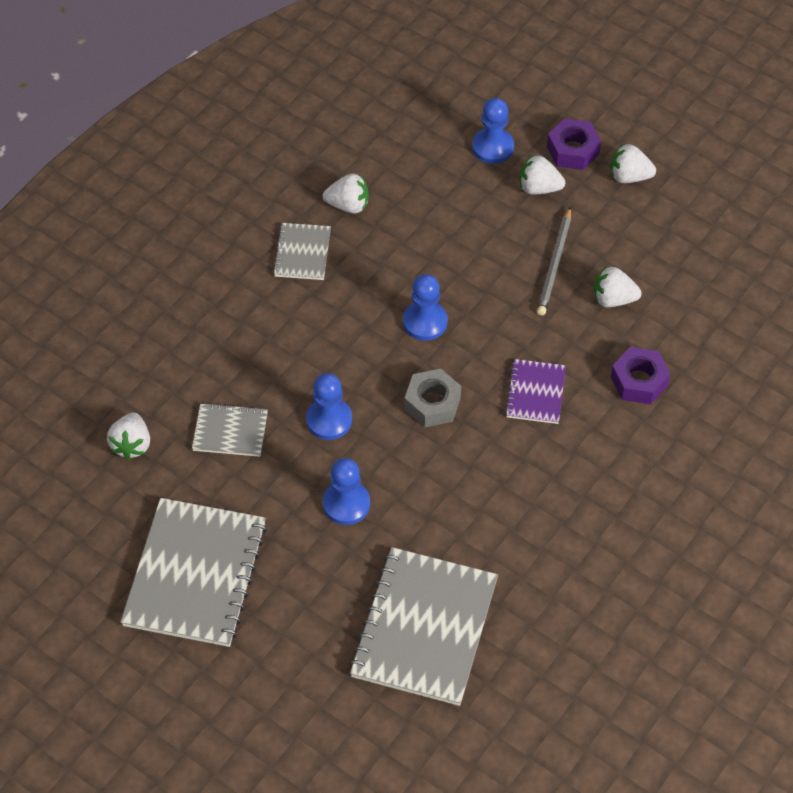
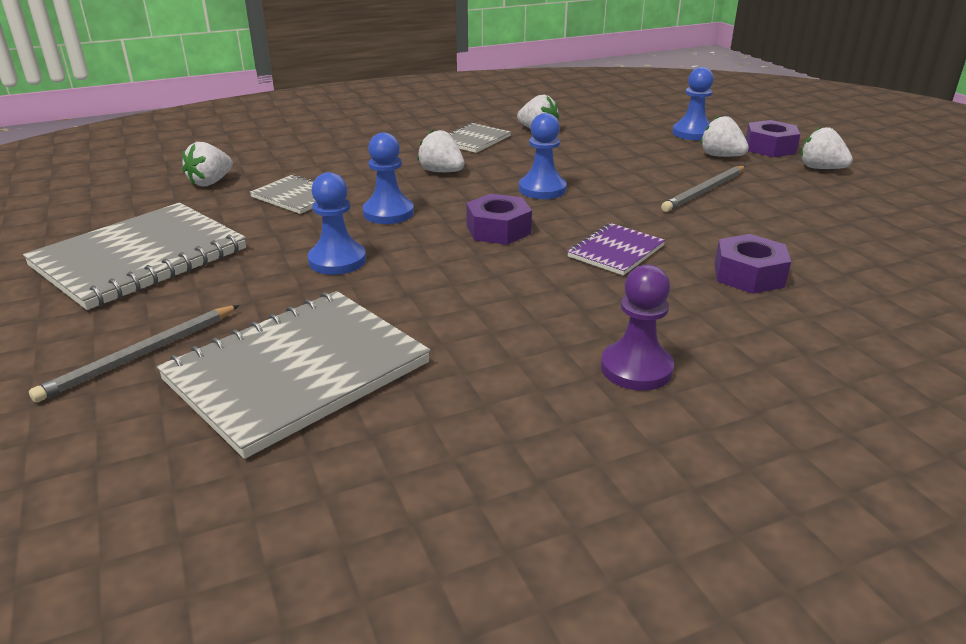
camera: 30 degrees right, 25 degrees down
(314, 664) = (141, 355): none -> grey pencil
(432, 403) = (498, 230): grey nut -> purple nut
(613, 299) = (755, 221): white strawberry -> white strawberry (441, 172)
(617, 522) = (636, 368): none -> purple pawn

